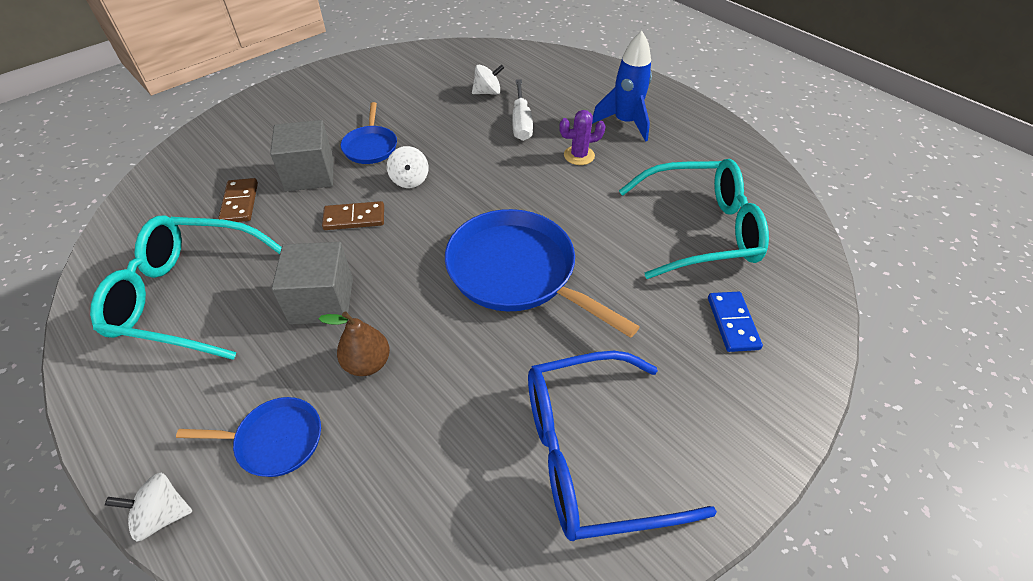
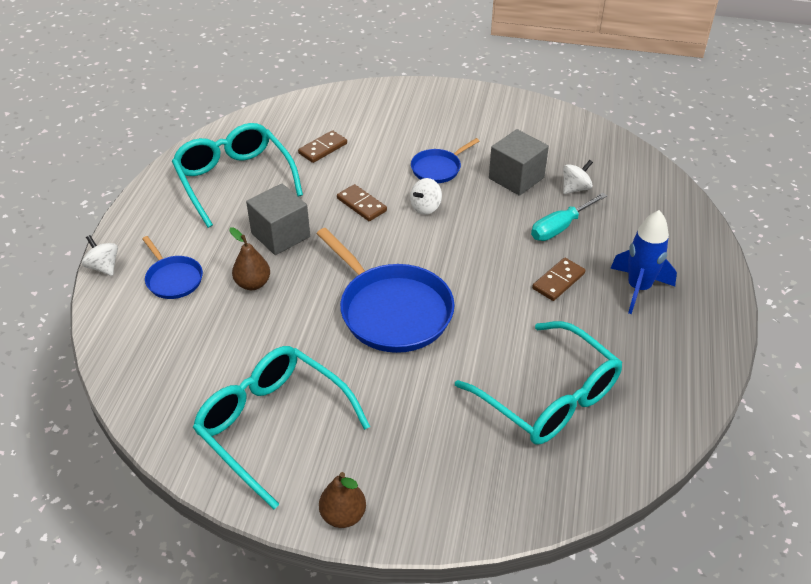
camera: 55 degrees right, 5 degrees down
(310, 174) = (379, 159): grey cube -> grey cube (516, 178)
(487, 92) = (575, 188): white spinning top -> white spinning top turned 75 degrees counterclockwise
(516, 272) = (392, 311): blue pan -> blue pan turned 135 degrees clockwise
(521, 123) = (559, 228): white screwdriver -> turquoise screwdriver
(579, 155) = (558, 281): purple cactus -> brown domino
(590, 454) = (272, 425): blue glasses -> turquoise glasses
(732, 323) = (459, 459): blue domino -> none
(752, 452) = (343, 515): none -> brown pear

